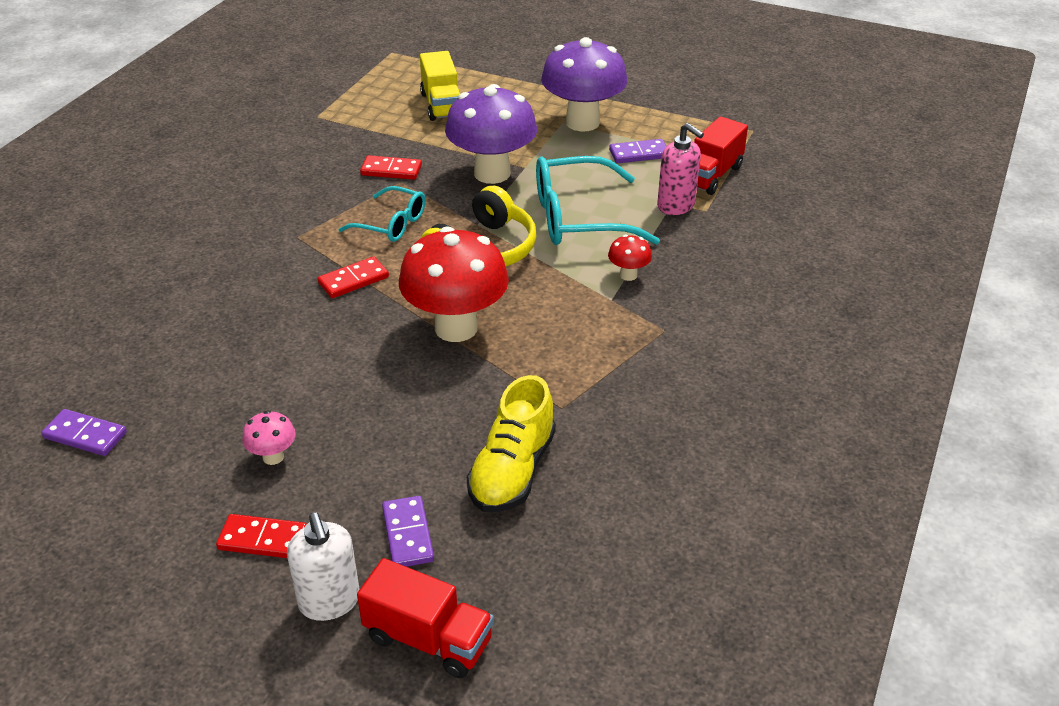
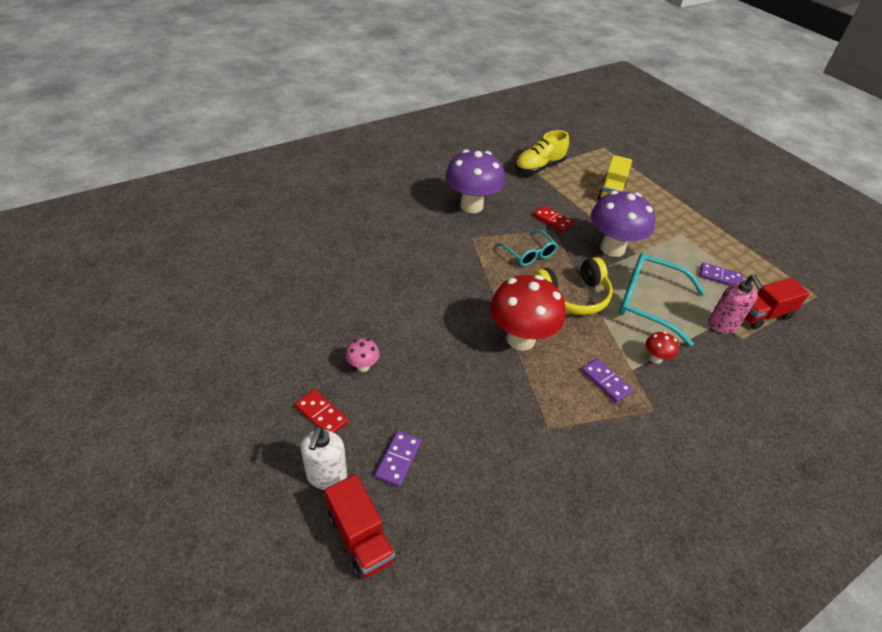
camera: 30 degrees right, 5 degrees up
(85, 435) = (284, 301): purple domino -> purple domino (606, 381)
(353, 280) = (483, 279): red domino -> none
(512, 471) = (488, 454): yellow shoe -> yellow shoe (539, 167)
(582, 122) = (695, 239): purple mushroom -> purple mushroom (471, 206)

